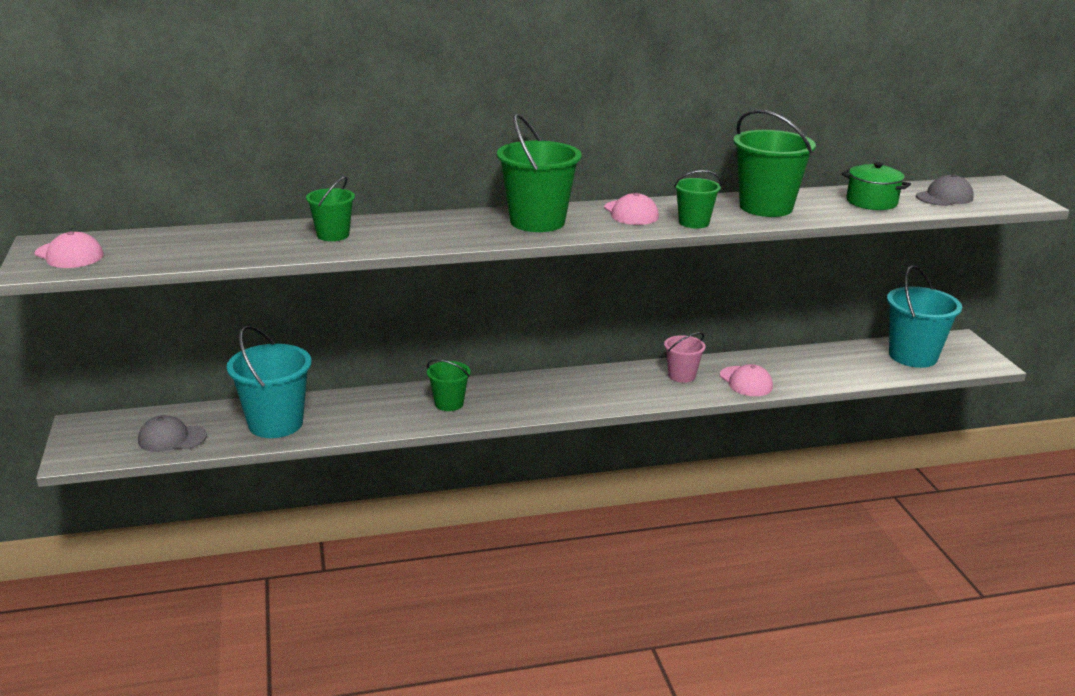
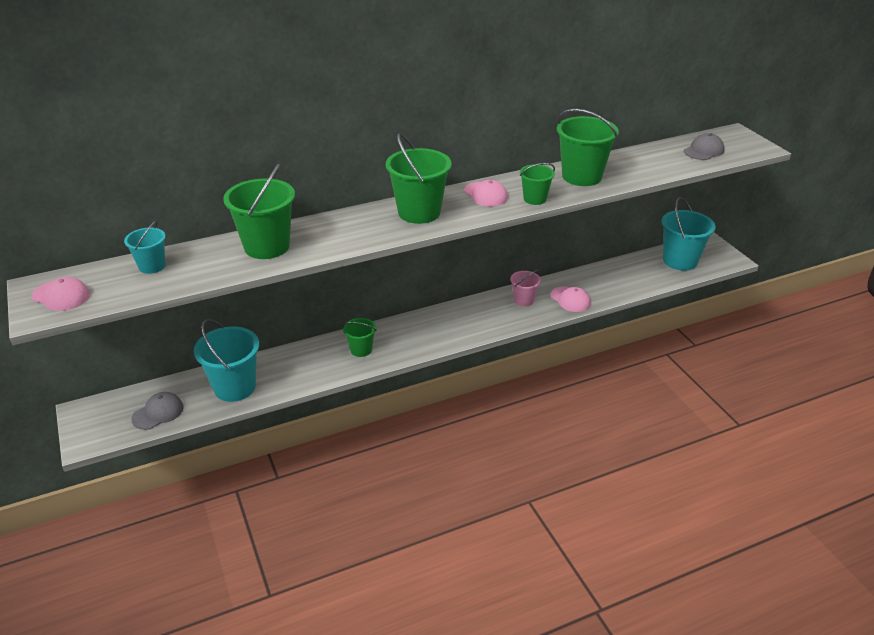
camera: 10 degrees left, 10 degrees up
(172, 438) = (158, 413): grey cap -> grey cap turned 150 degrees clockwise
(187, 239) = (152, 266): none -> turquoise bucket
(333, 235) = (267, 246): green bucket -> green bucket, size x1.80
(871, 202) = (654, 162): green pot -> none

